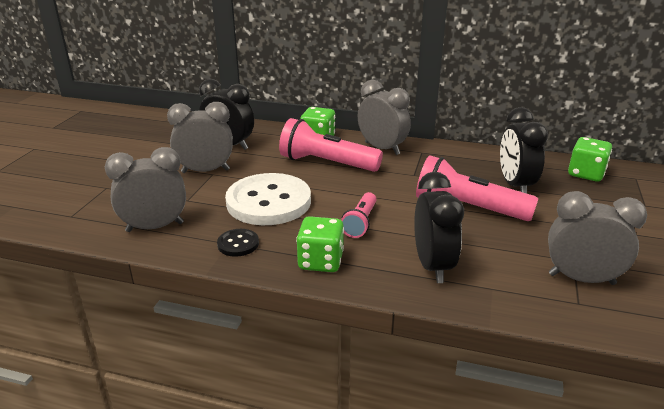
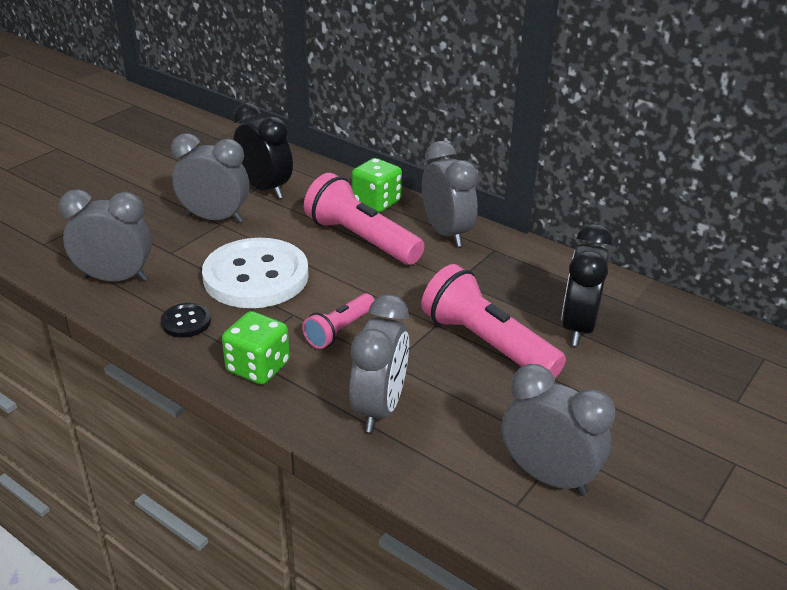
camera: 20 degrees right, 5 degrees up
(433, 266) = (379, 408): black clock -> grey clock
(586, 174) = (694, 334): green dice -> none

